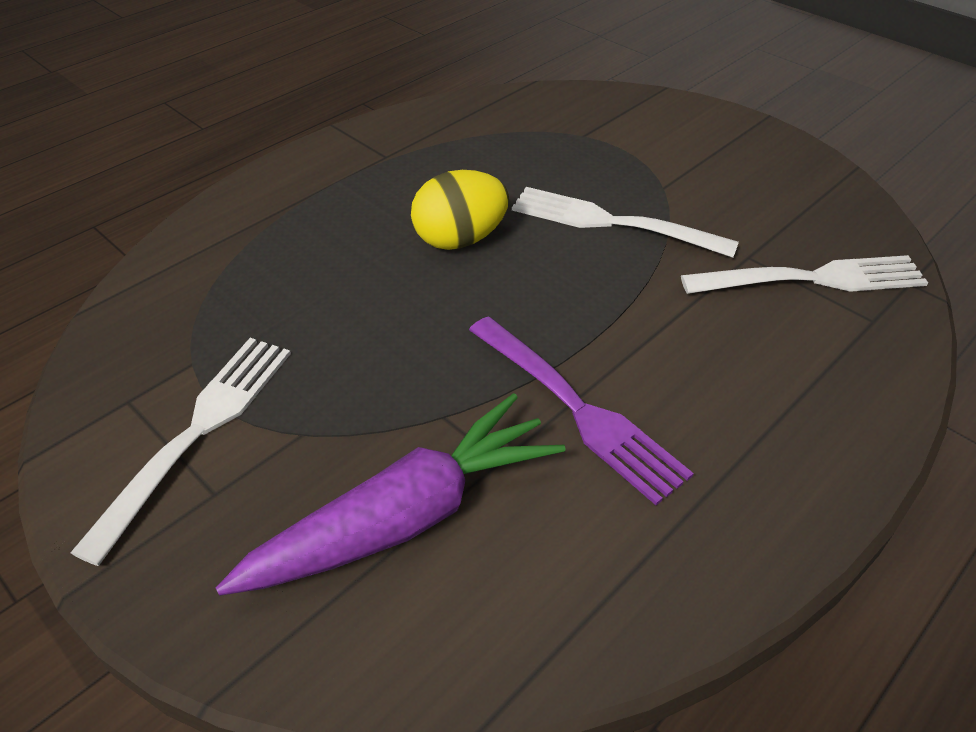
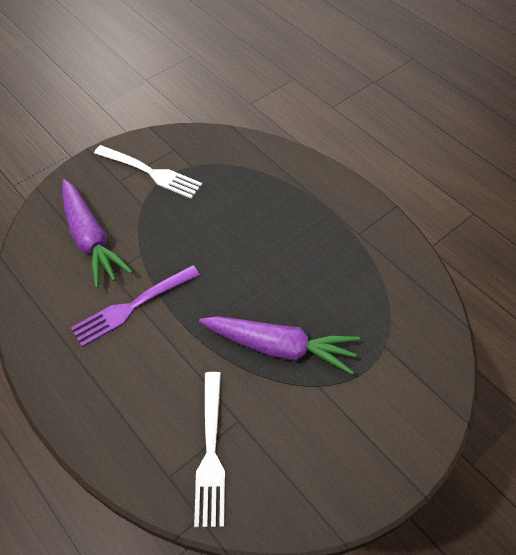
camera: 95 degrees right, 10 degrees up
(460, 239) = (270, 267): yellow egg -> none
(612, 223) = (279, 347): white fork -> purple carrot

